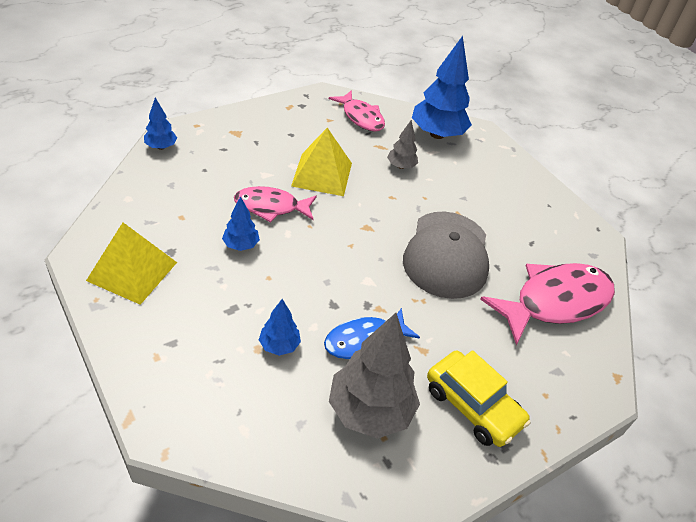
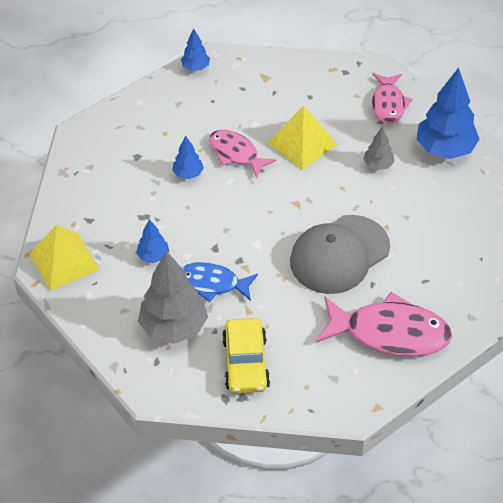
camera: 45 degrees right, 5 degrees up
(132, 271) = (101, 159): yellow pyramid -> yellow pyramid (64, 261)

